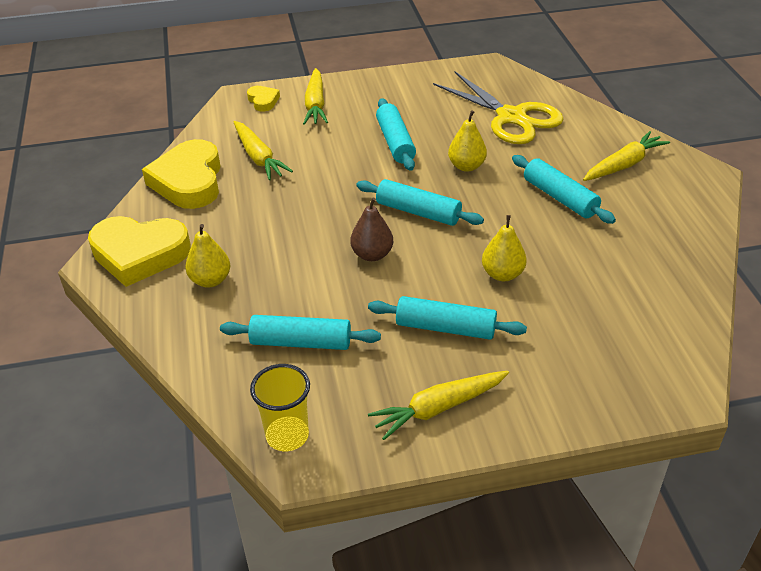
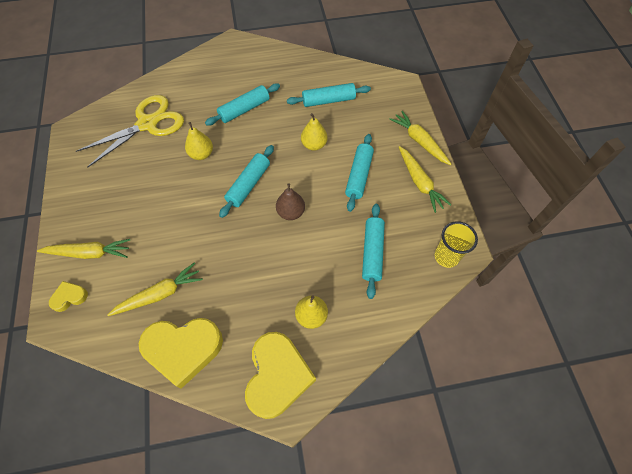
camera: 90 degrees left, 20 degrees up
(395, 142) = (161, 196): turquoise rolling pin -> turquoise rolling pin (328, 100)
(624, 165) = (216, 75): yellow carrot -> yellow carrot (419, 141)

